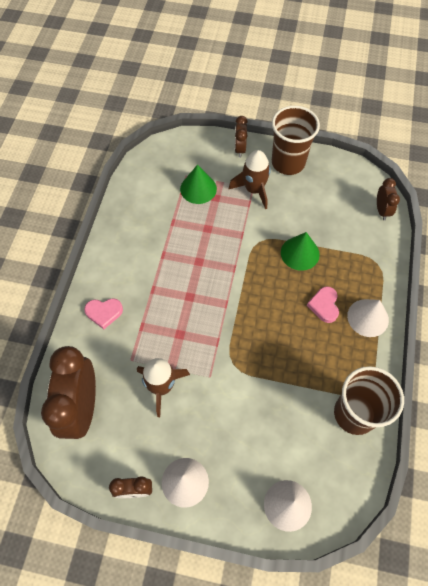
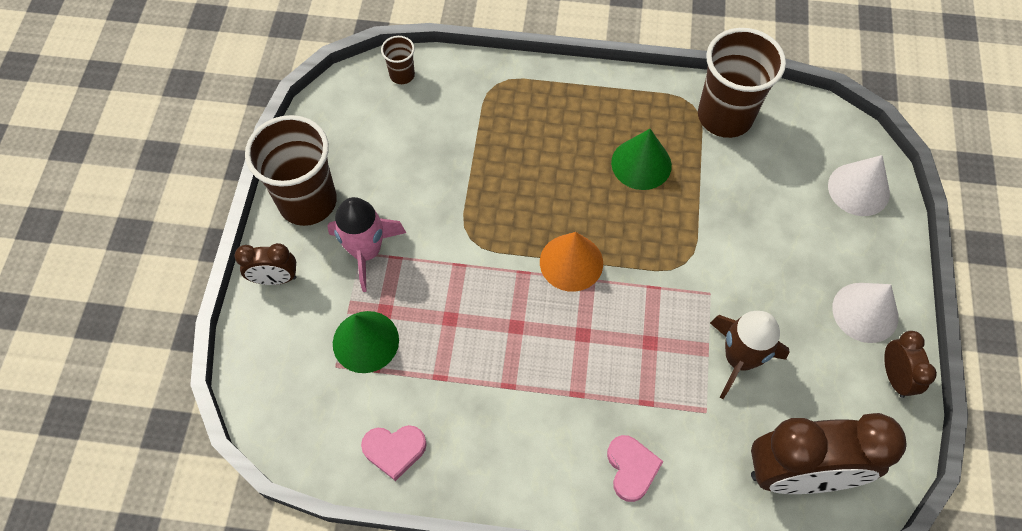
camera: 95 degrees left, 0 degrees up
(239, 295) = (571, 262): none -> orange cone
(253, 190) = (366, 252): brown rocket -> pink rocket
(300, 253) = (487, 181): green cone -> green cone (641, 164)
(324, 305) = (573, 149): pink heart -> pink heart (394, 450)
(368, 317) = (584, 98): white cone -> none
(382, 210) = (402, 75): brown clock -> brown cup

